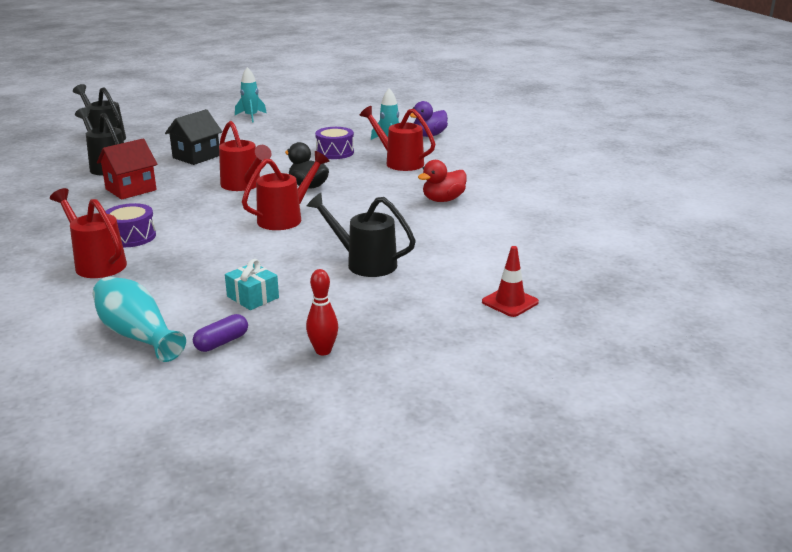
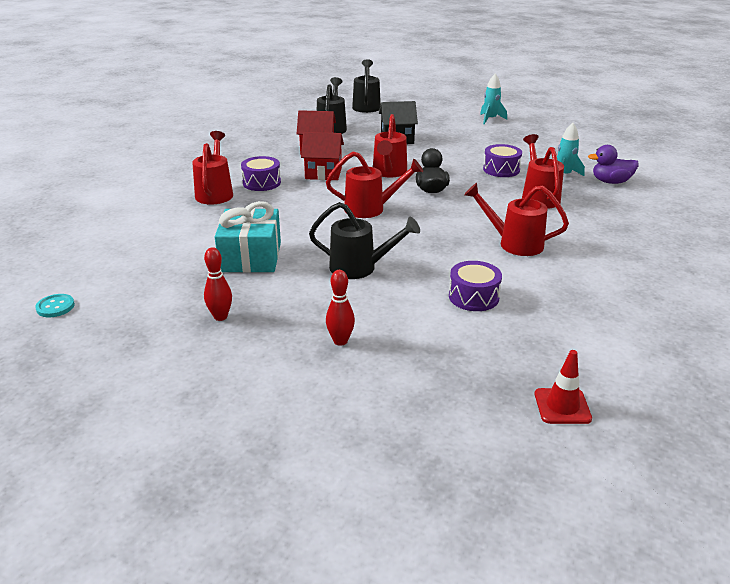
camera: 45 degrees right, 5 degrees up
(133, 431) = (55, 307): none -> turquoise button
(137, 335) = (155, 249): turquoise vase -> none
(180, 207) = (323, 173): none -> red house
(222, 342) = (182, 278): purple capsule -> none
(253, 297) = (251, 257): turquoise gift -> turquoise gift, size x1.80
(365, 263) = (359, 268): black watering can -> black watering can turned 120 degrees clockwise
(443, 200) = (514, 243): red duck -> red watering can
(452, 317) = (340, 341): none -> red bowling pin
(483, 245) = (473, 297): none -> purple drum
(510, 302) = (403, 354): red traffic cone -> red traffic cone (562, 406)

